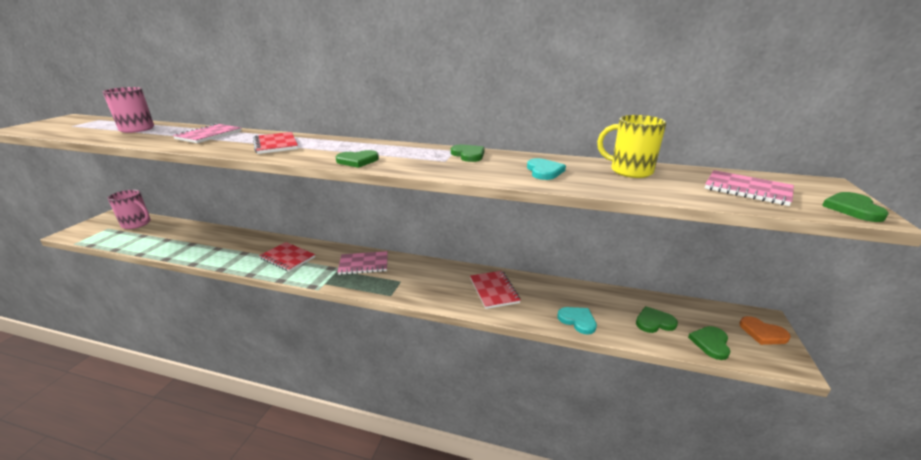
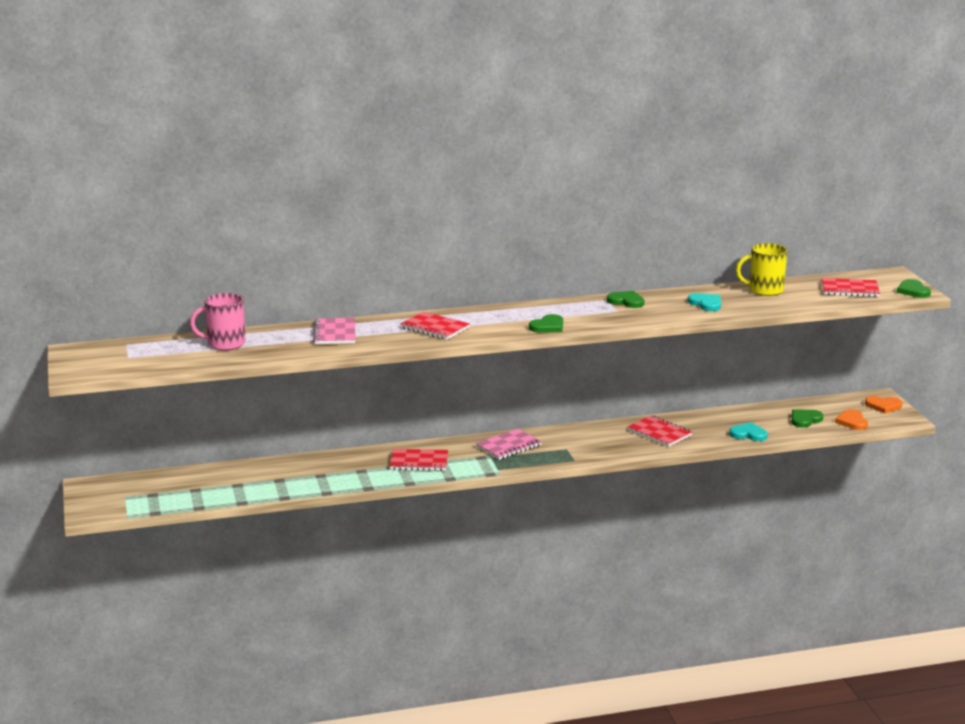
camera: 30 degrees left, 5 degrees down
(137, 224) = (152, 483): pink mug -> none
(710, 343) = (852, 422): green heart -> orange heart
(747, 190) = (850, 290): pink notebook -> red notebook

